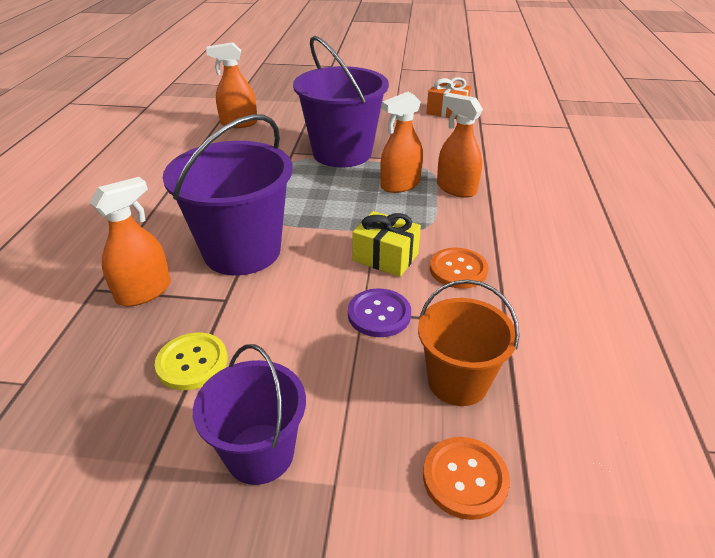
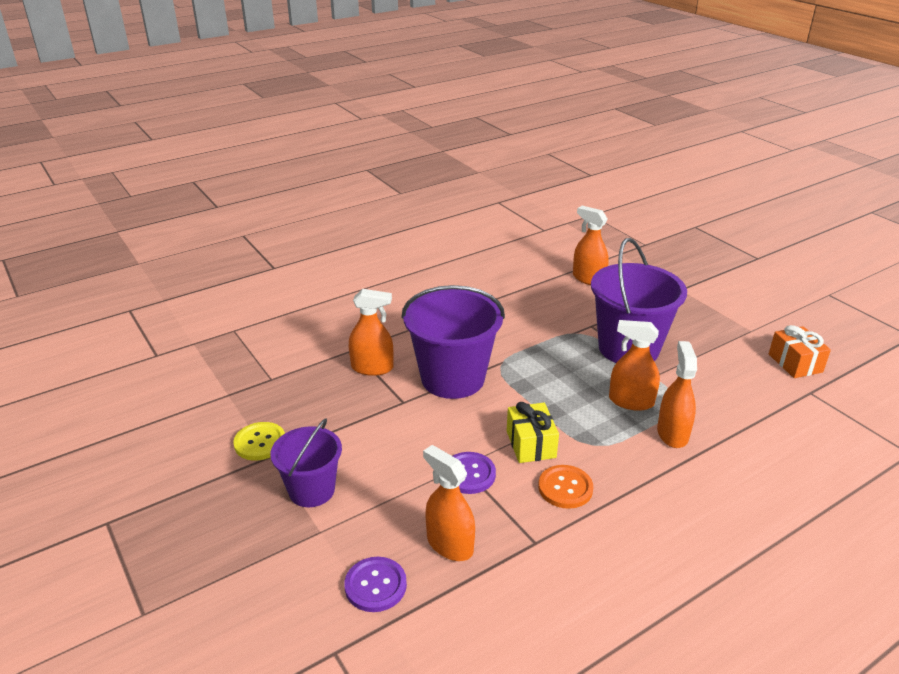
camera: 50 degrees right, 5 degrees down
(192, 362) = (343, 424): yellow button -> yellow button (260, 442)
(457, 381) = (449, 544): orange bucket -> orange spray bottle
(465, 478) = (375, 585): orange button -> purple button

